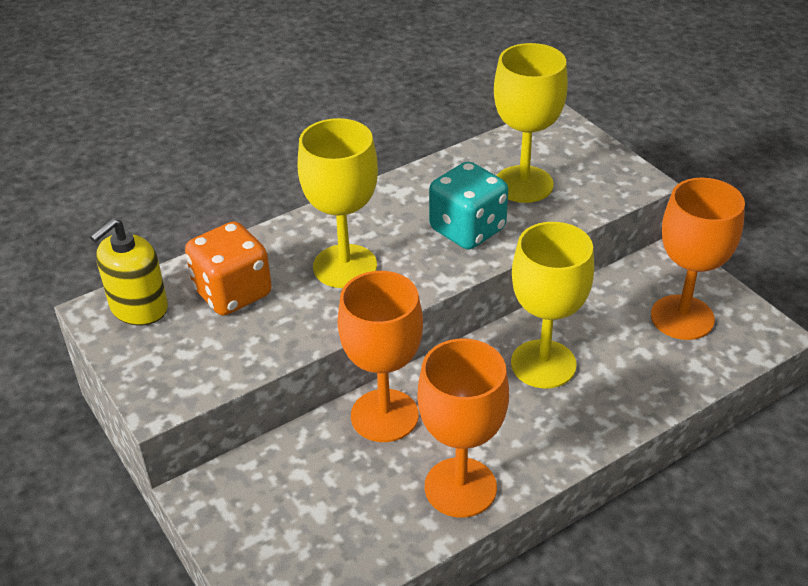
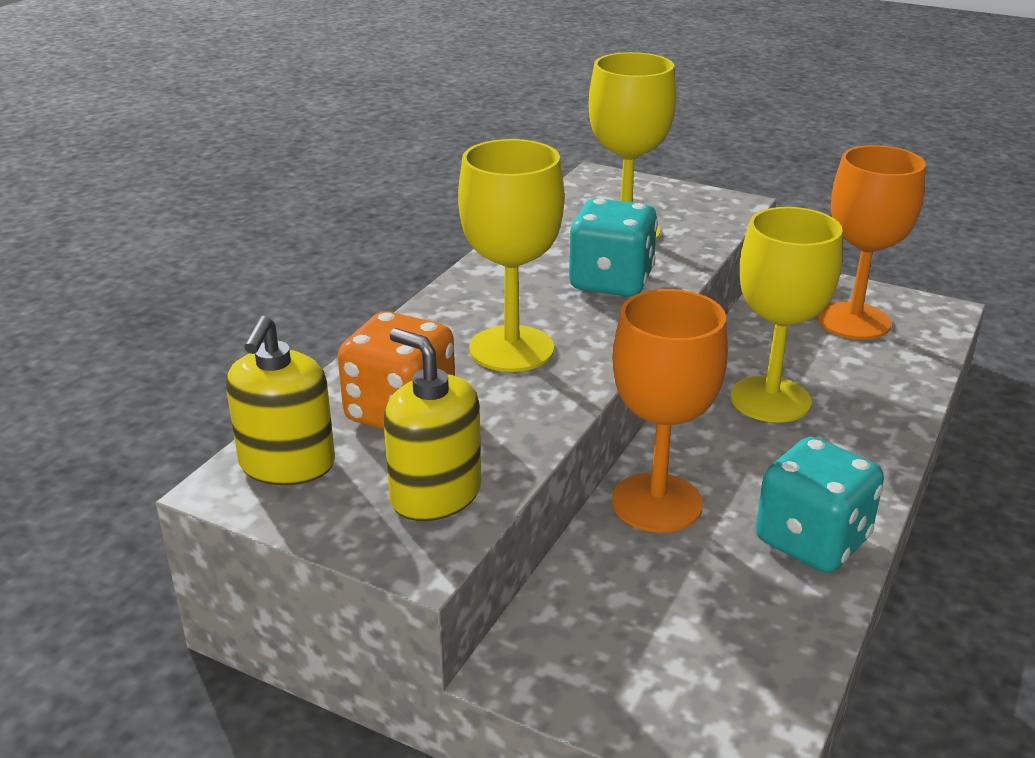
camera: 30 degrees left, 10 degrees down
(201, 363) = (435, 494): none -> yellow soap dispenser
(460, 487) = (812, 541): orange goblet -> turquoise dice

